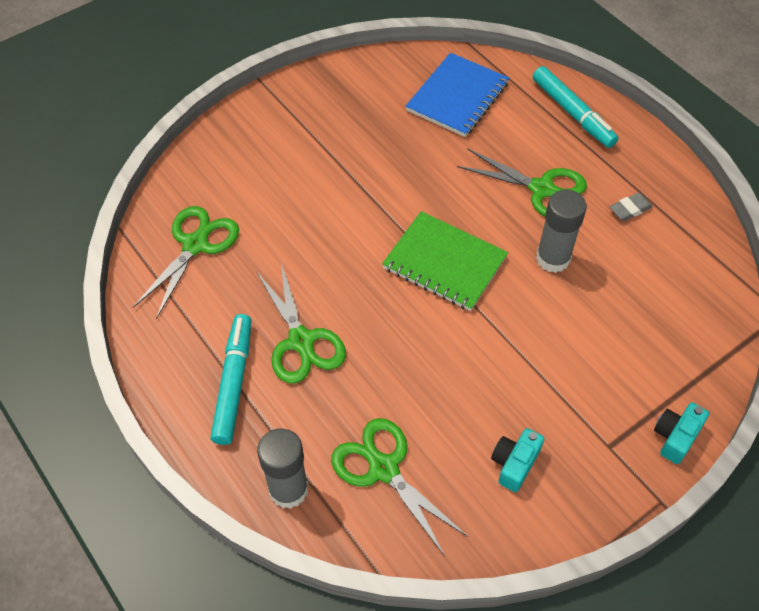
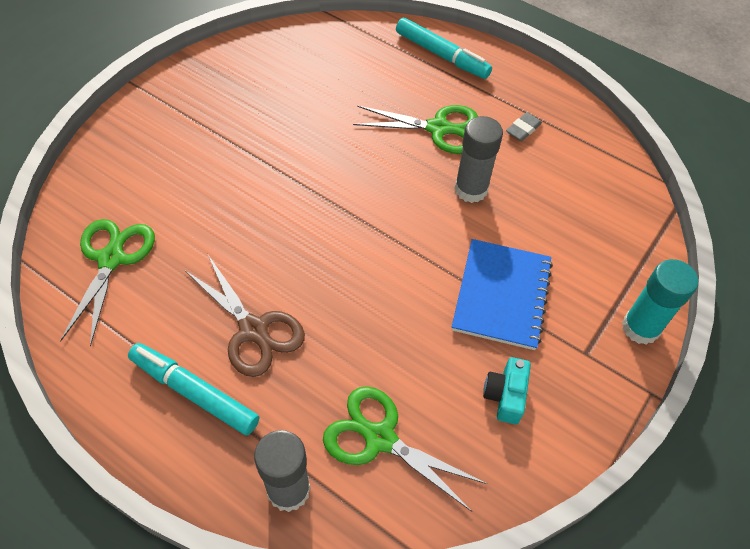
camera: 20 degrees left, 0 degrees up
(233, 383) = (195, 393): turquoise marker -> turquoise marker turned 45 degrees counterclockwise
(301, 341) = (254, 330): green scissors -> brown scissors
(444, 263) = (371, 217): green notebook -> none
(457, 97) = (331, 61): blue notebook -> blue notebook (501, 295)
(675, 437) = (640, 327): turquoise camera -> turquoise glue stick

